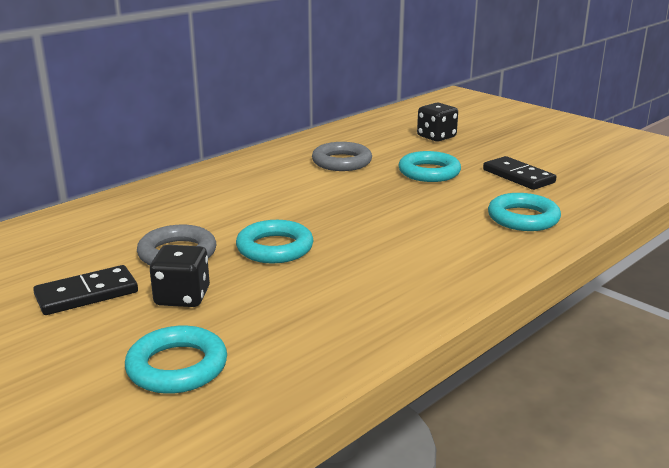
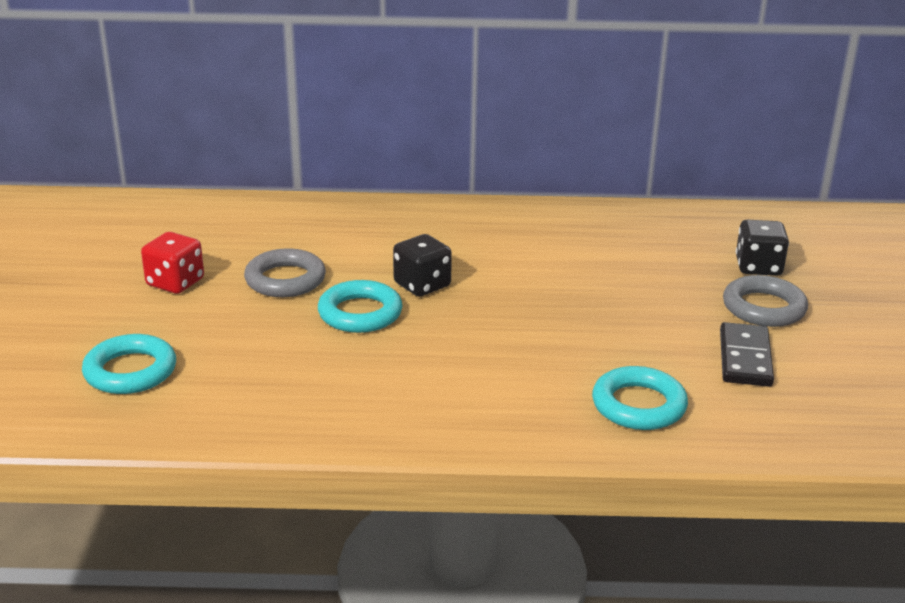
camera: 45 degrees right, 5 degrees up
(87, 294) = (175, 283): black domino -> red dice
(182, 297) = (224, 319): black dice -> black dice (422, 285)
(341, 162) = (589, 253): grey ring -> grey ring (763, 308)
(429, 172) = (654, 306): turquoise ring -> none

